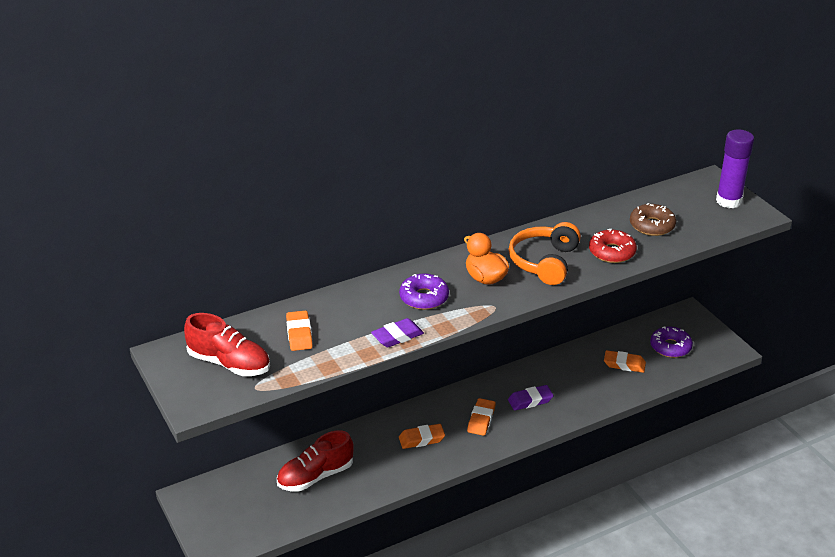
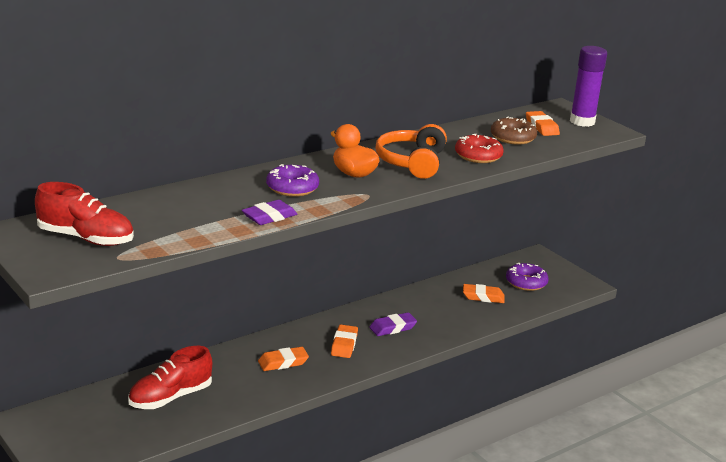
camera: 10 degrees left, 10 degrees down
(299, 334) = (161, 215): orange eraser -> orange eraser (541, 127)

